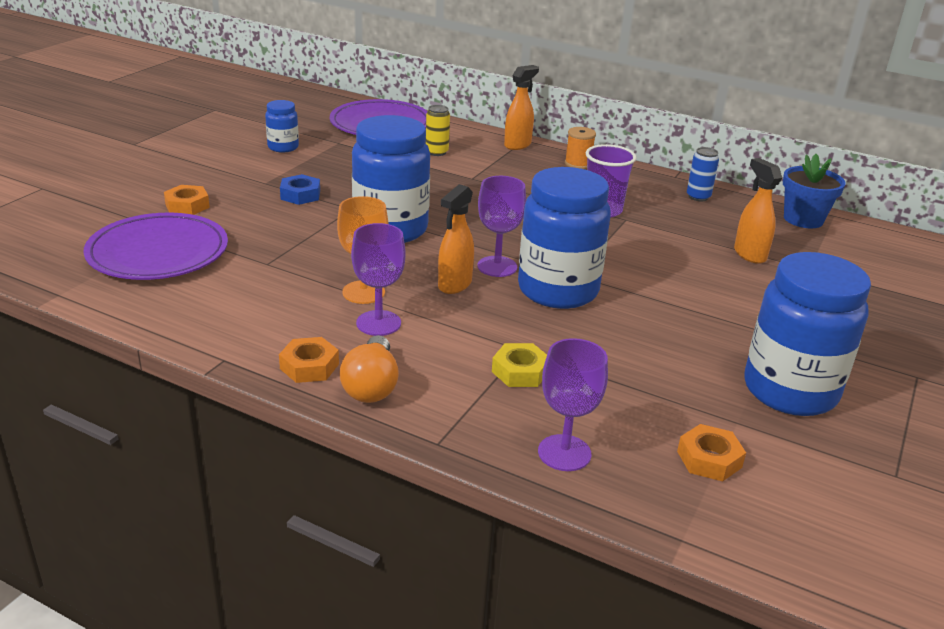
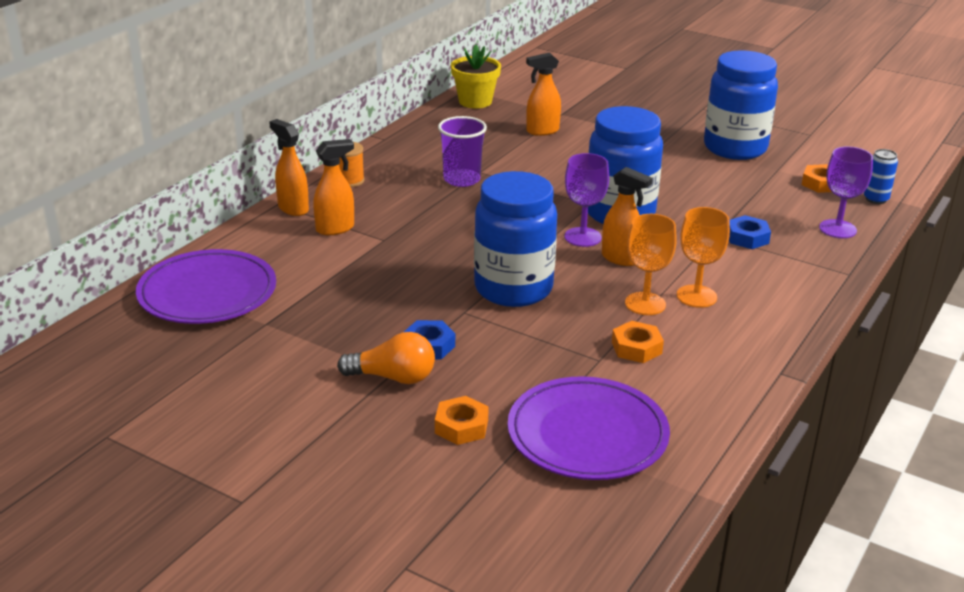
camera: 85 degrees left, 0 degrees up
(283, 147) = (277, 365): blue jar -> none
(309, 366) = (774, 328): orange nut -> orange nut (636, 348)
(371, 385) = (790, 300): orange light bulb -> orange light bulb (393, 377)
(378, 323) = (696, 296): purple goblet -> orange goblet
(437, 152) = (308, 257): yellow can -> none
(487, 160) = (335, 229): none -> orange spray bottle
(520, 371) = (747, 238): yellow nut -> blue nut
(698, 197) = (431, 135): blue can -> blue can (876, 199)
(803, 219) = (475, 101): blue flower pot -> yellow flower pot

